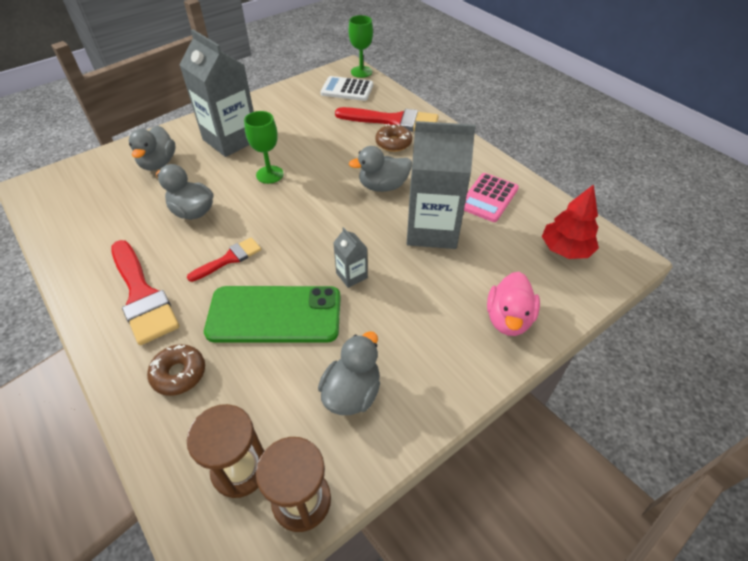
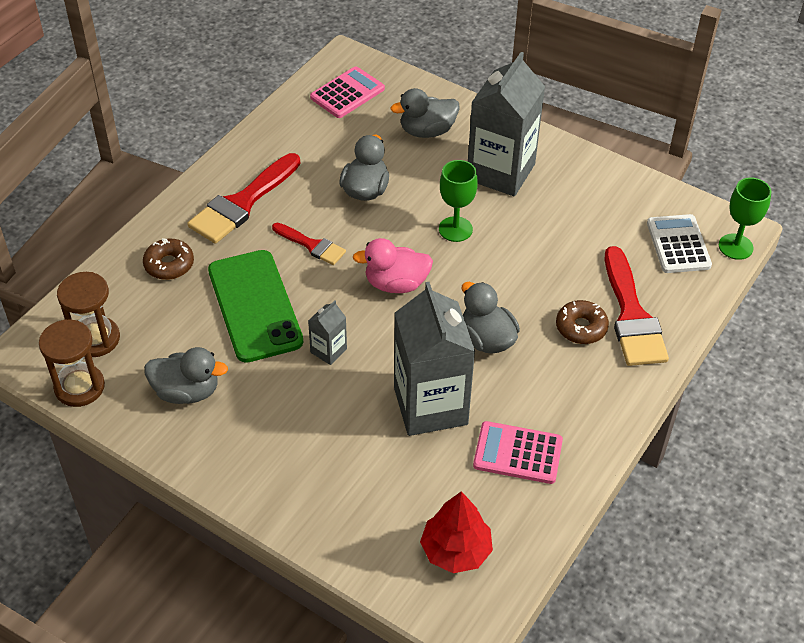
camera: 70 degrees right, 0 degrees up
(73, 195) = (347, 93): none -> pink calculator
(508, 319) = (319, 504): pink duck -> pink duck (396, 284)

